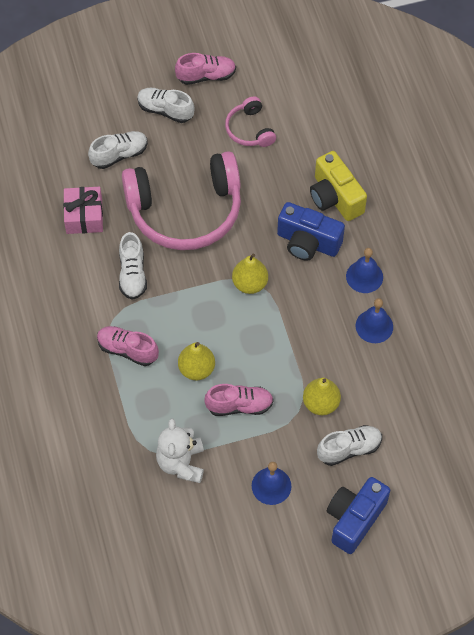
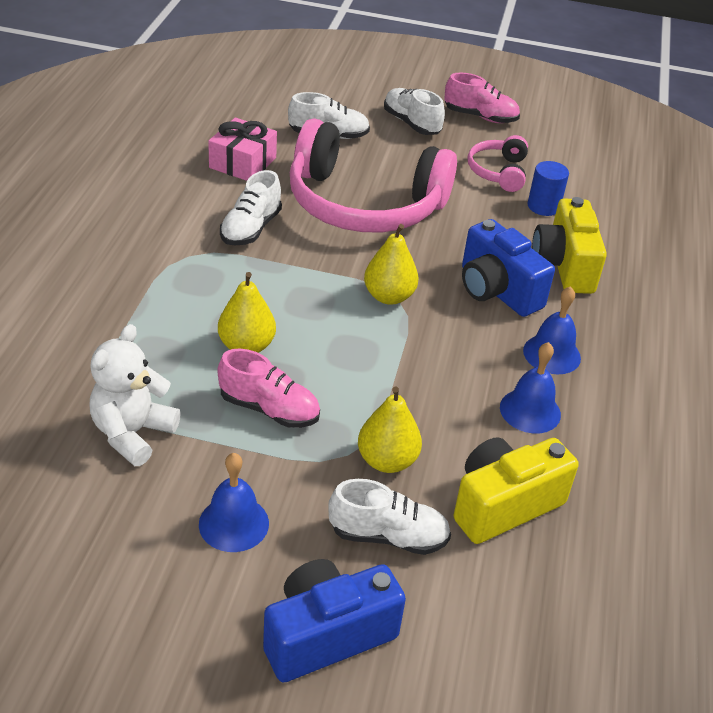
camera: 25 degrees right, 20 degrees down
(127, 350) = (178, 290): pink shoe -> none
(295, 148) = (543, 206): none -> blue cylinder
(393, 397) = (504, 505): none -> yellow camera

